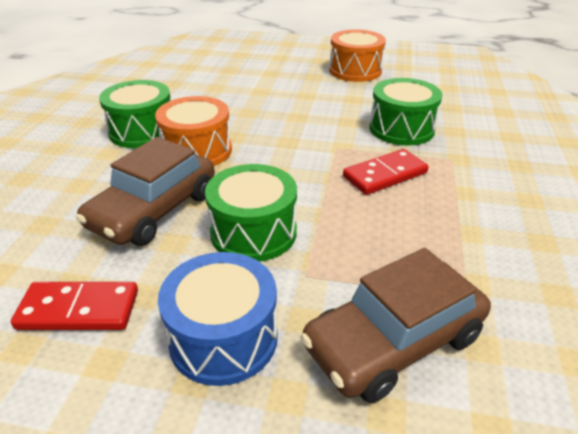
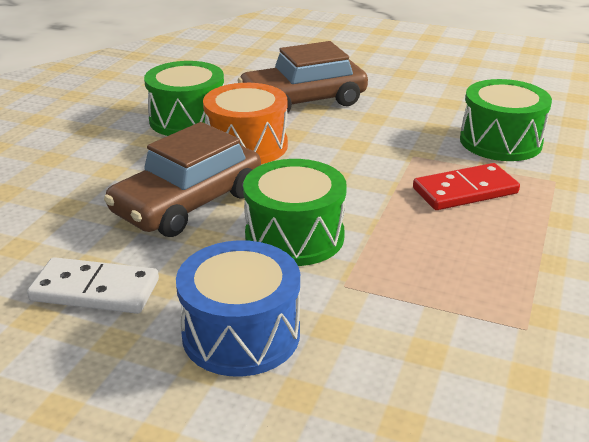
camera: 10 degrees right, 5 degrees down
(79, 309) = (95, 290): red domino -> white domino
(355, 71) = (460, 69): orange drum -> none
(394, 342) = (427, 360): brown car -> brown car (303, 101)

